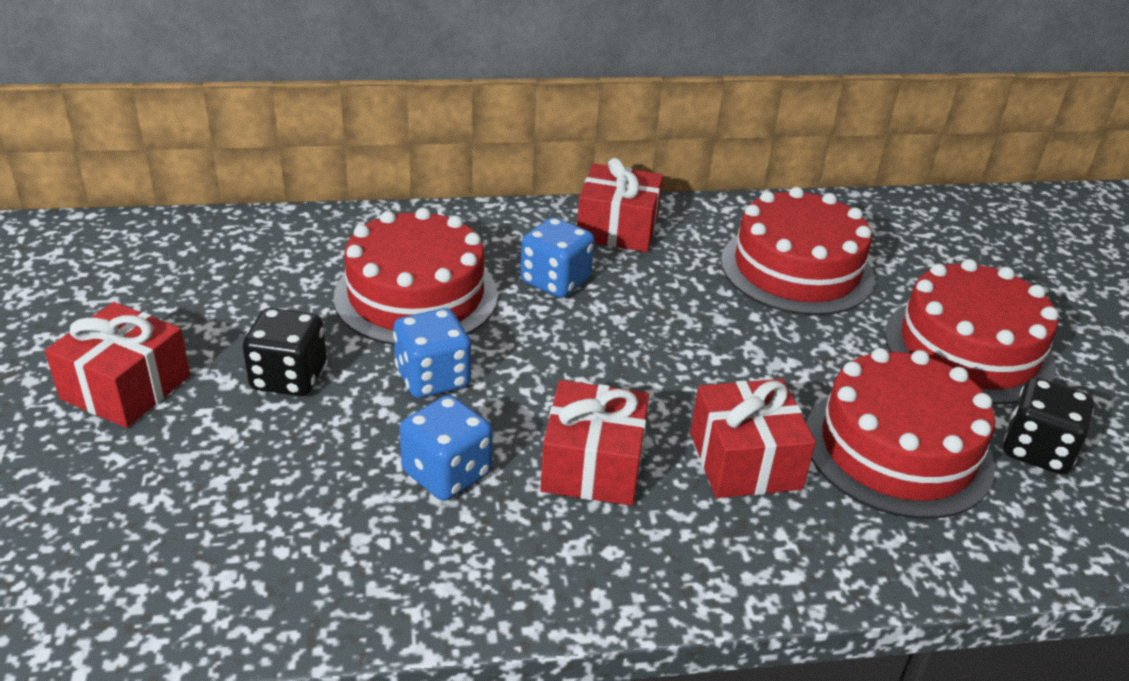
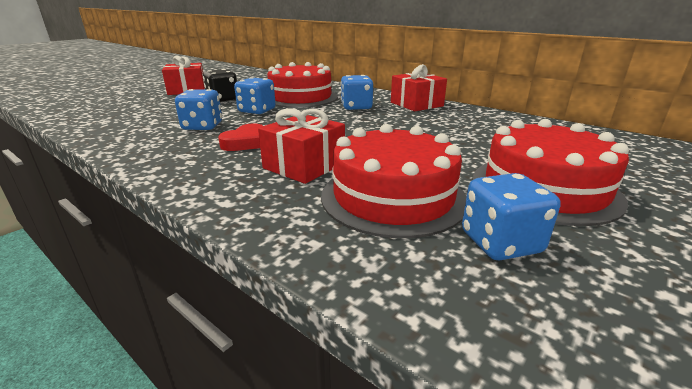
camera: 50 degrees right, 10 degrees down
(593, 465) = (246, 142): red gift -> red heart
(796, 269) = (484, 133): red cake -> none
(1036, 450) = (500, 243): black dice -> blue dice

